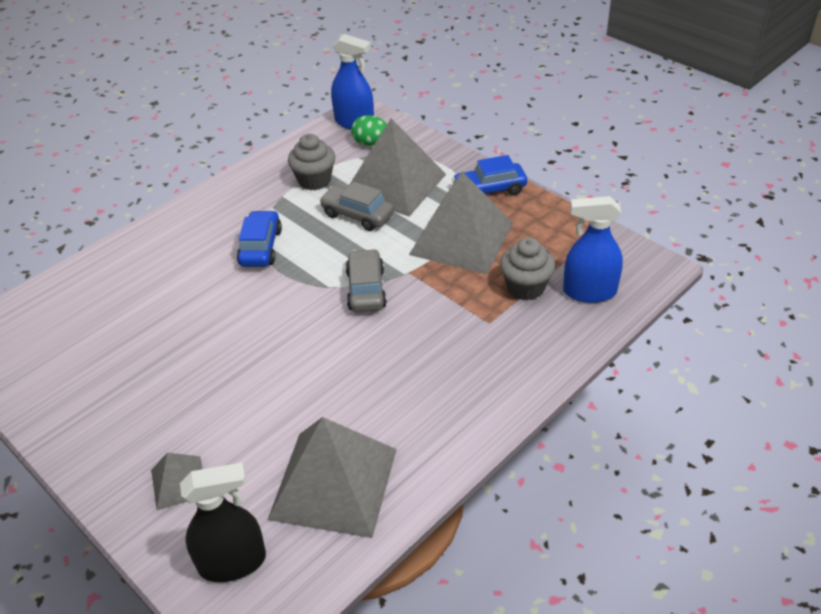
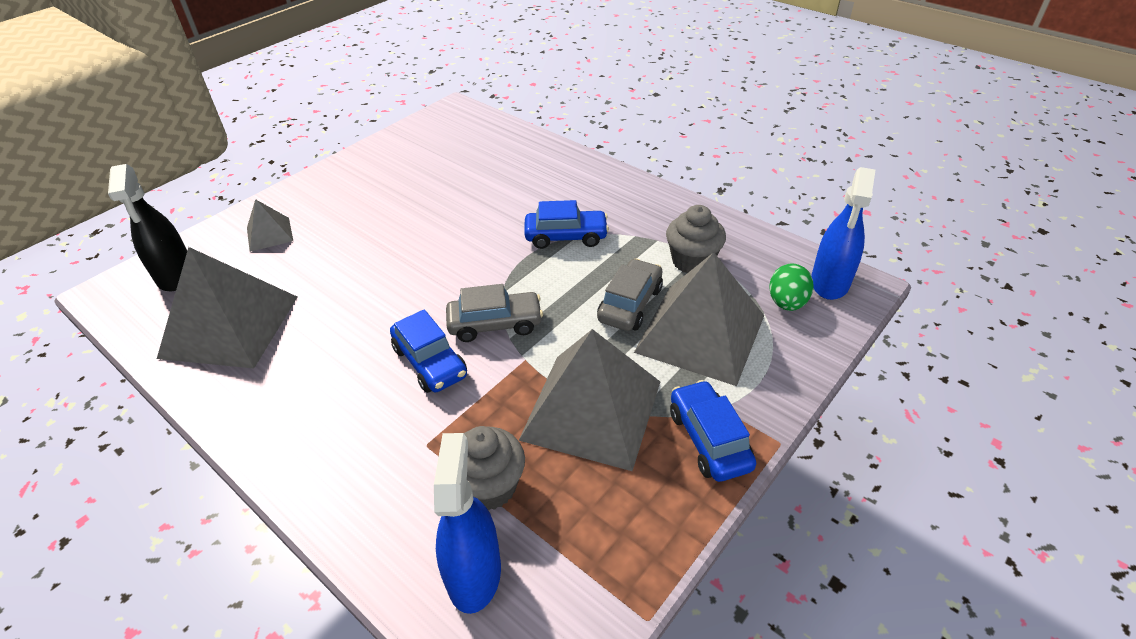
camera: 85 degrees right, 0 degrees up
(405, 326) = (430, 362): none -> blue car

